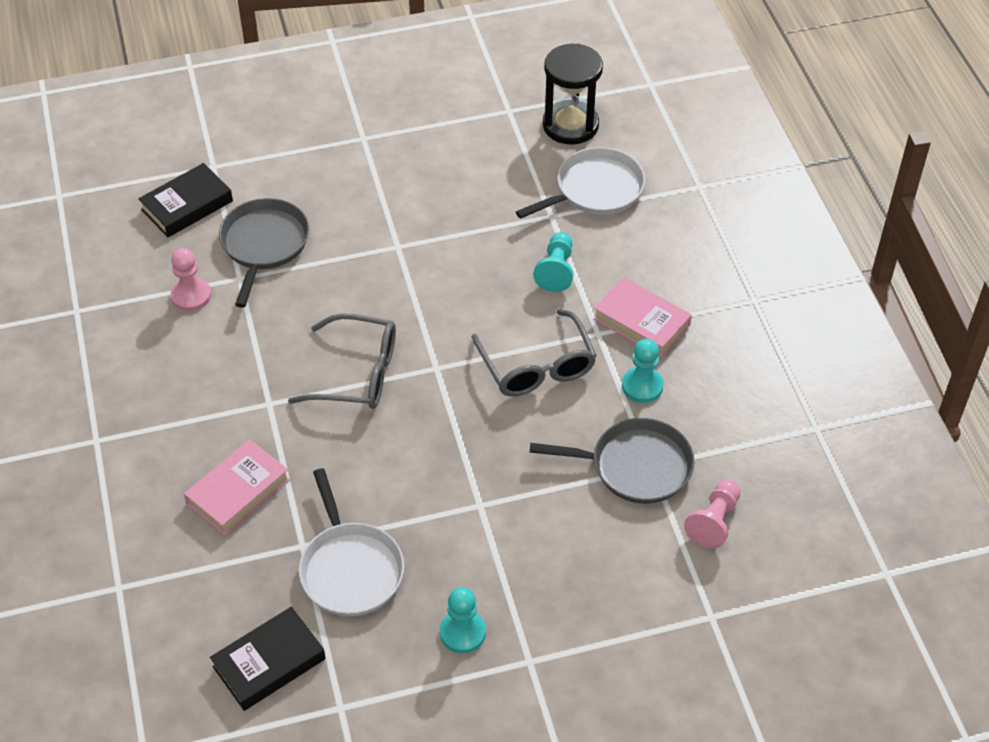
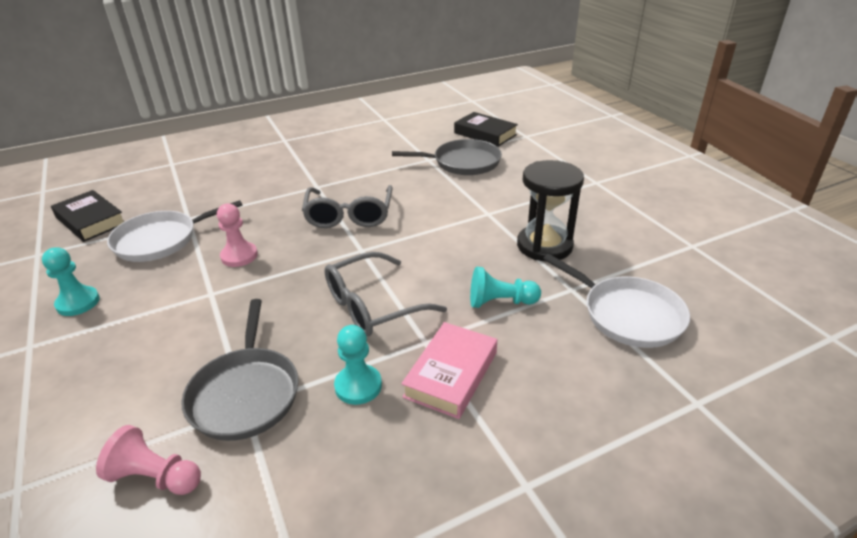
camera: 80 degrees right, 15 degrees down
(191, 296) = (406, 147): pink pawn -> pink pawn (239, 256)
(238, 492) = (239, 188): pink book -> none
(570, 125) = (708, 285): black hourglass -> black hourglass (544, 246)

